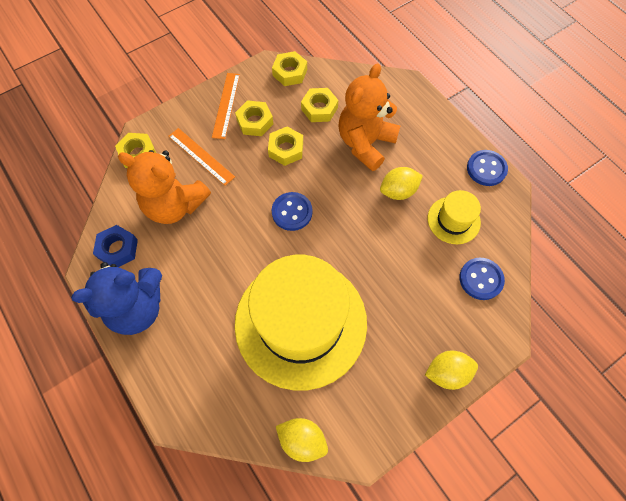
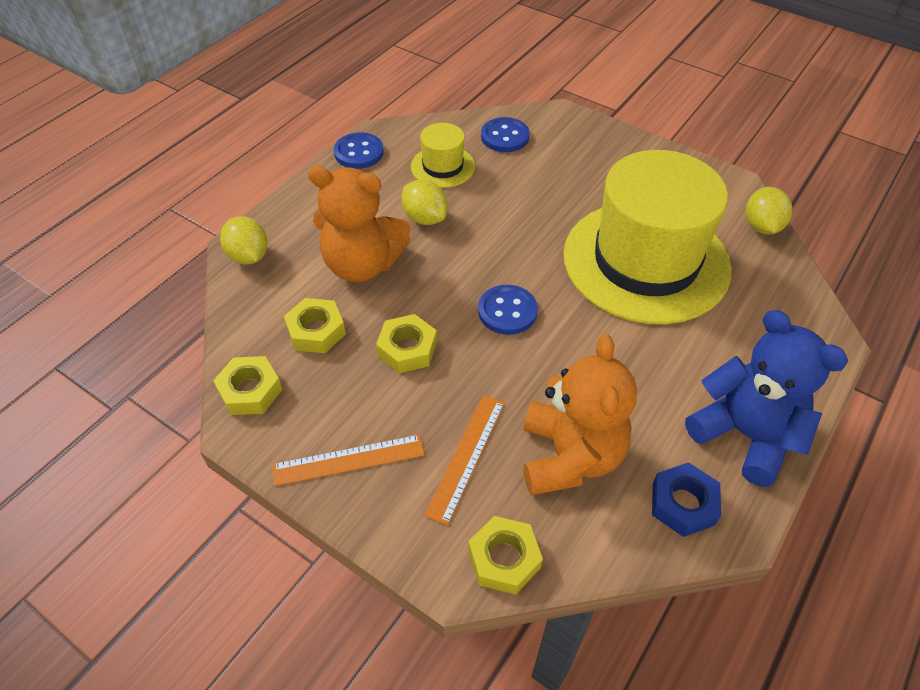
camera: 110 degrees left, 15 degrees down
(255, 122) = (370, 405): yellow nut -> none
(447, 372) = (619, 143): yellow lemon -> yellow lemon (248, 256)

